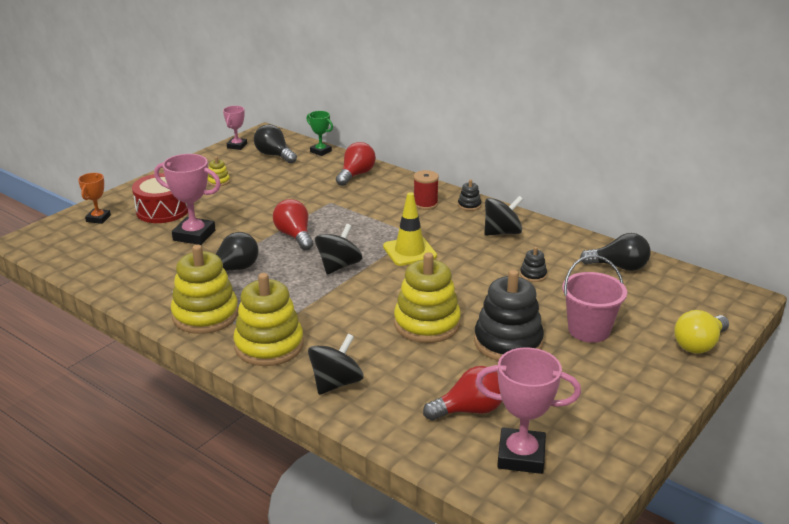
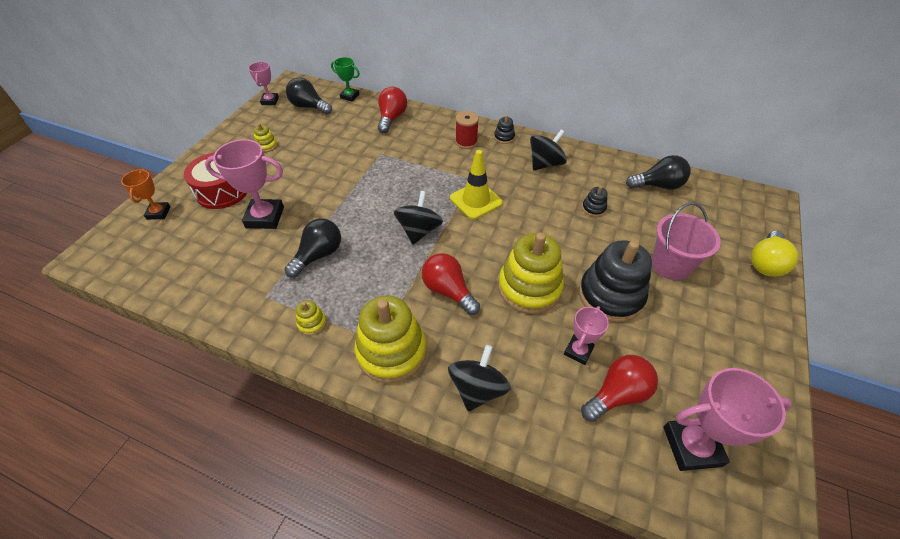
camera: 15 degrees left, 20 degrees up
(205, 315) = (312, 323): yellow stacking toy -> yellow stacking toy, size x0.43
(294, 236) = (363, 201): red light bulb -> red light bulb (448, 291)
(449, 375) = (578, 351): none -> pink trophy

